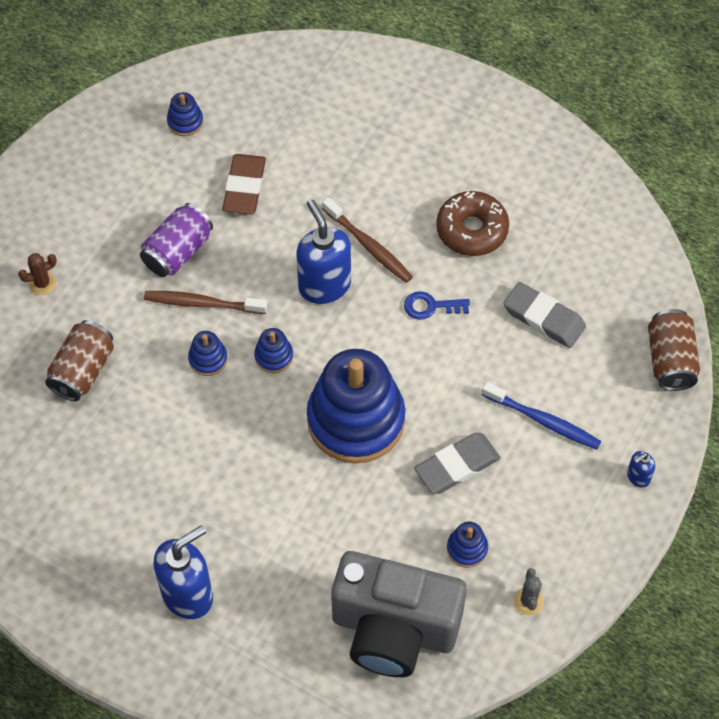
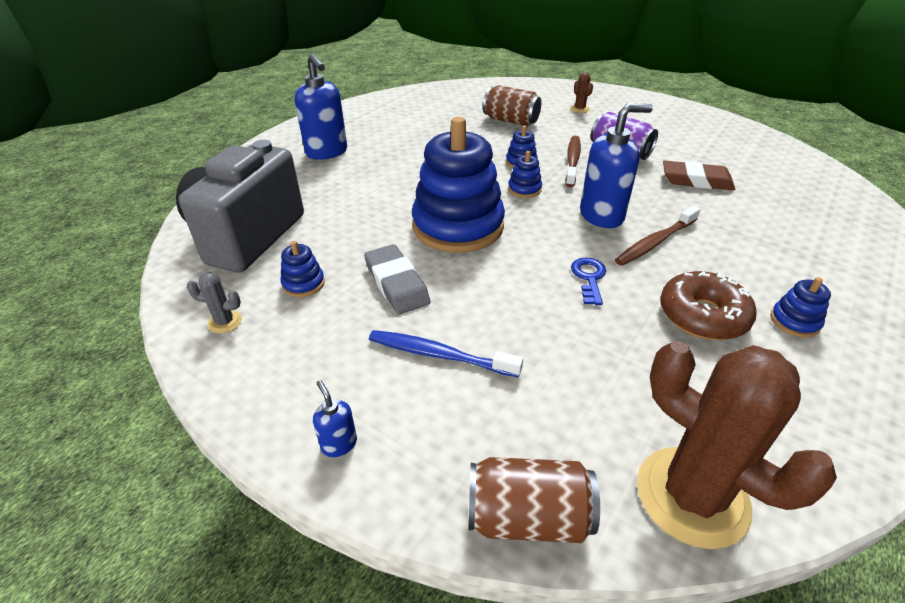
camera: 95 degrees right, 20 degrees down
(185, 122) = (752, 157): blue stacking toy -> blue stacking toy (794, 322)
(543, 421) = (439, 355): blue toothbrush -> blue toothbrush turned 75 degrees clockwise
(544, 318) = (587, 369): grey eraser -> none
(640, 271) = (692, 496): none -> brown cactus

